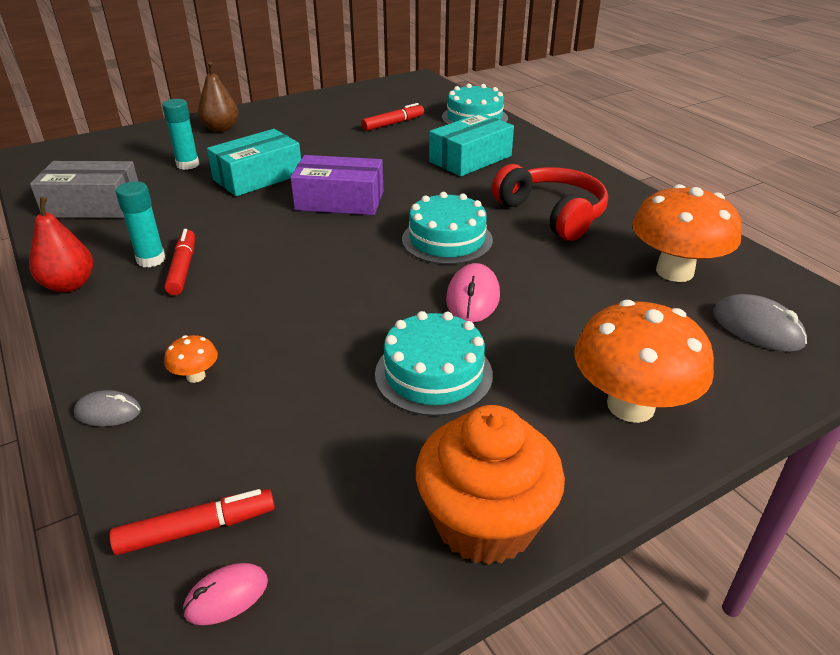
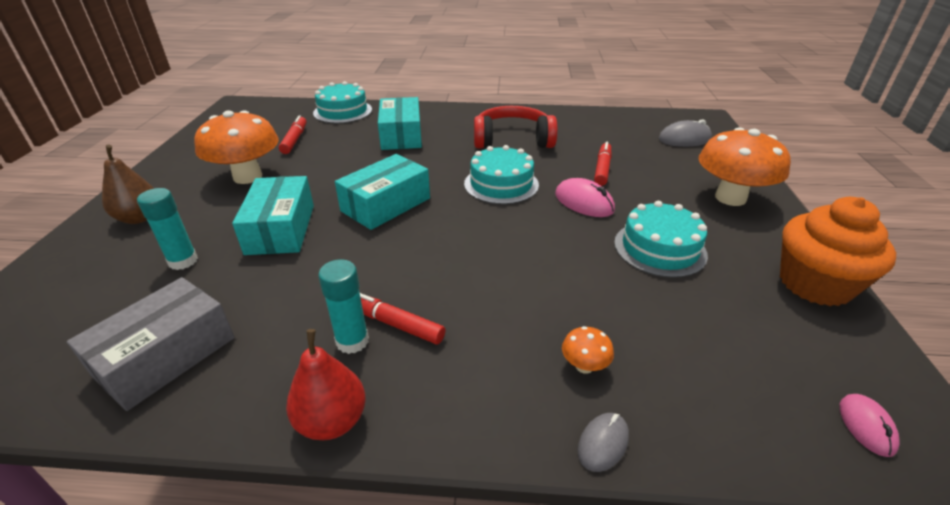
camera: 55 degrees left, 0 degrees up
(197, 529) = (789, 422): red marker -> red marker (602, 169)
(339, 201) = (386, 204): purple box -> turquoise box
(674, 271) = (614, 135): orange mushroom -> orange mushroom (247, 177)

